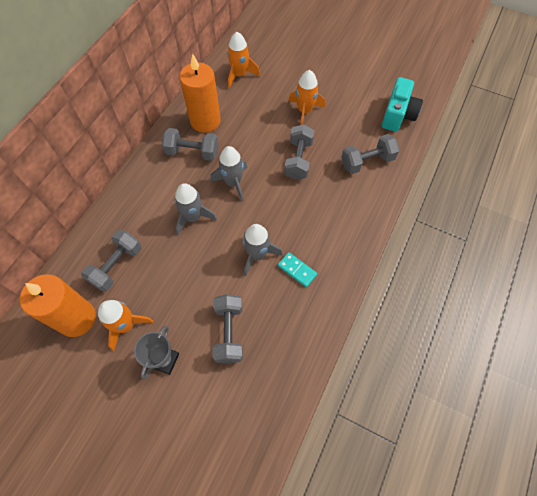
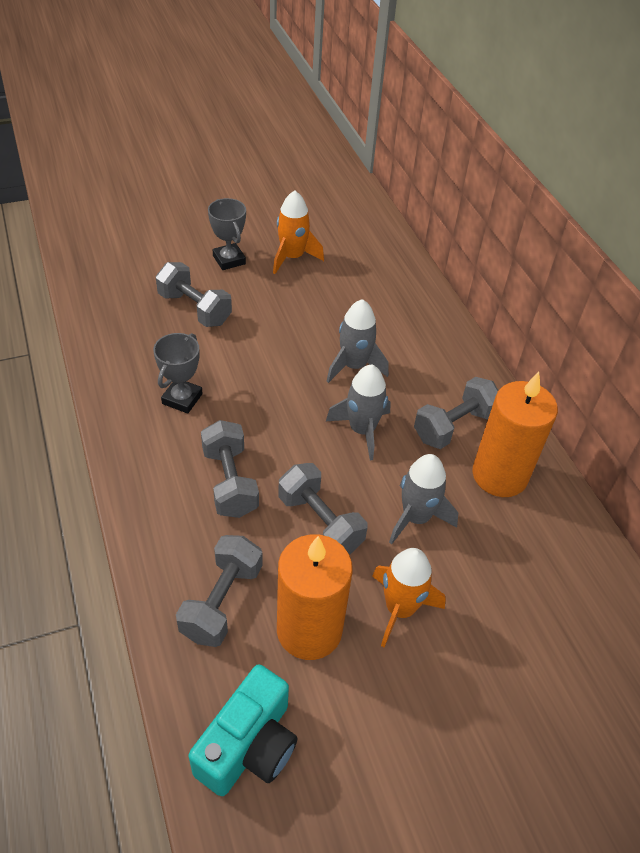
camera: 130 degrees right, 15 degrees down
(77, 318) = (338, 236): orange candle -> orange candle (309, 630)
(117, 266) = (363, 283): grey dumbbell -> grey dumbbell (230, 482)
(240, 75) = (565, 586): orange rocket -> none
(257, 255) = (242, 382): grey rocket -> grey rocket (416, 517)
(297, 270) = (182, 399): turquoise domino -> grey trophy
(398, 115) = (249, 745): turquoise camera -> turquoise camera turned 120 degrees counterclockwise

